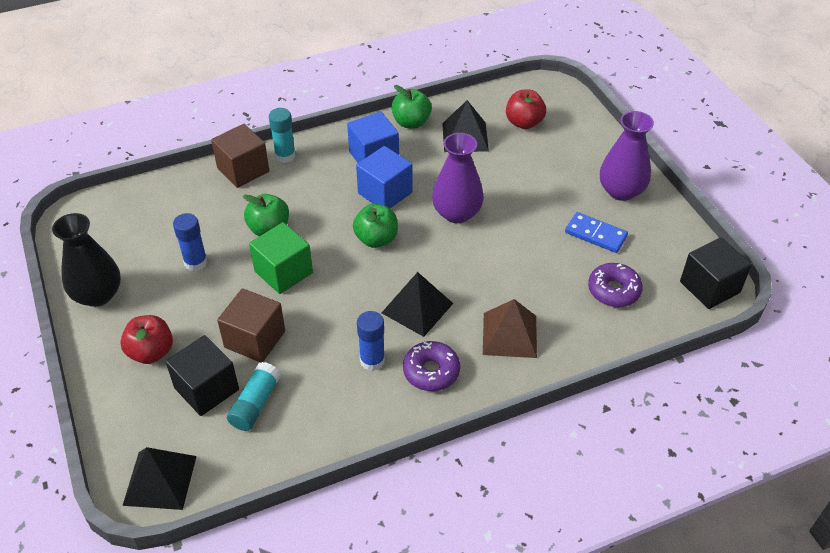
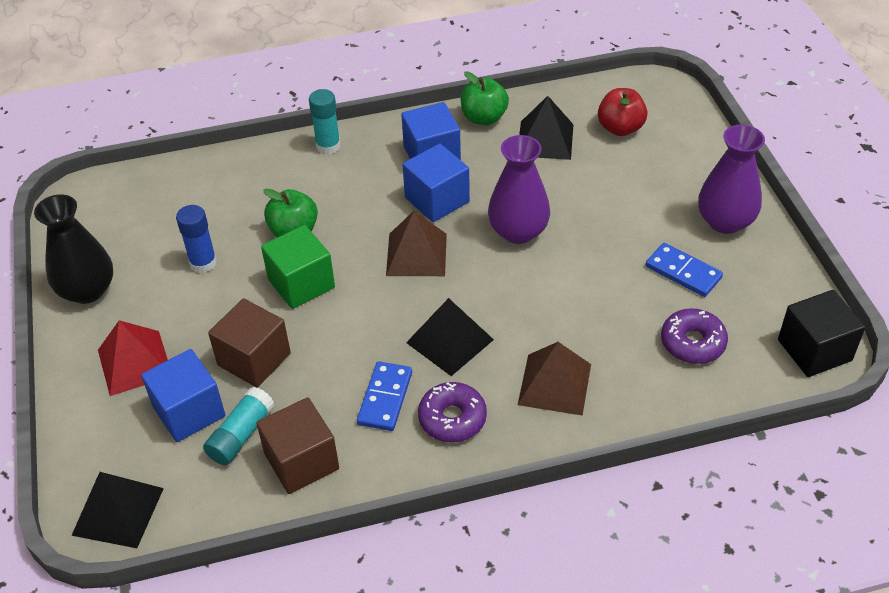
camera: 10 degrees right, 0 degrees up
(151, 352) = (134, 362): red apple -> red pyramid
(206, 389) = (189, 411): black cube -> blue cube
(243, 170) = (277, 159): brown cube -> brown cube (301, 461)
(372, 360) = (385, 398): blue glue stick -> blue domino
(376, 239) = (416, 254): green apple -> brown pyramid

